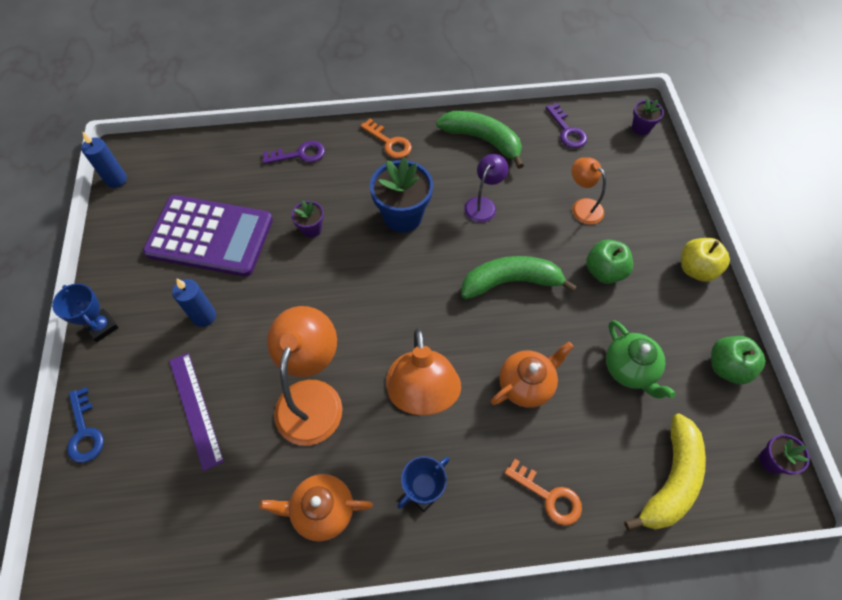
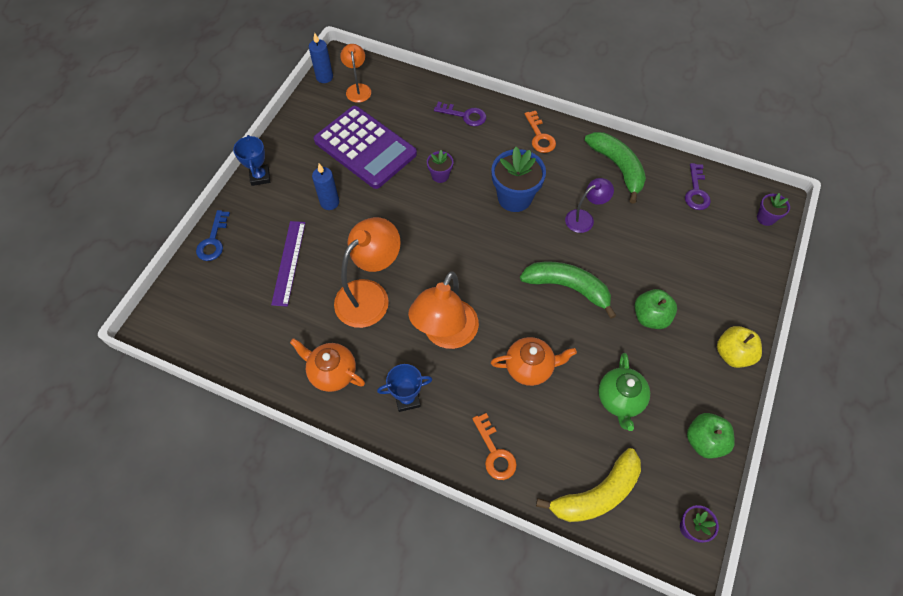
camera: 30 degrees right, 0 degrees up
(582, 207) = (667, 258): orange lamp -> orange lamp (358, 89)

